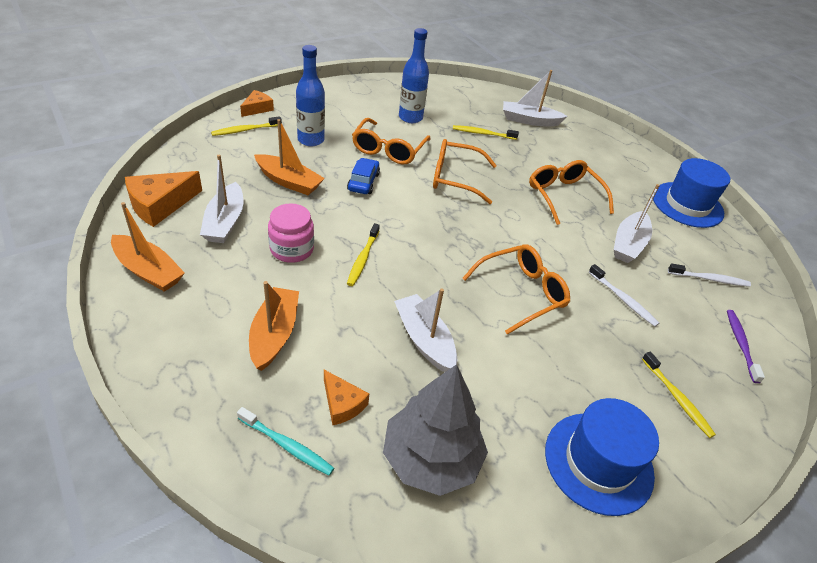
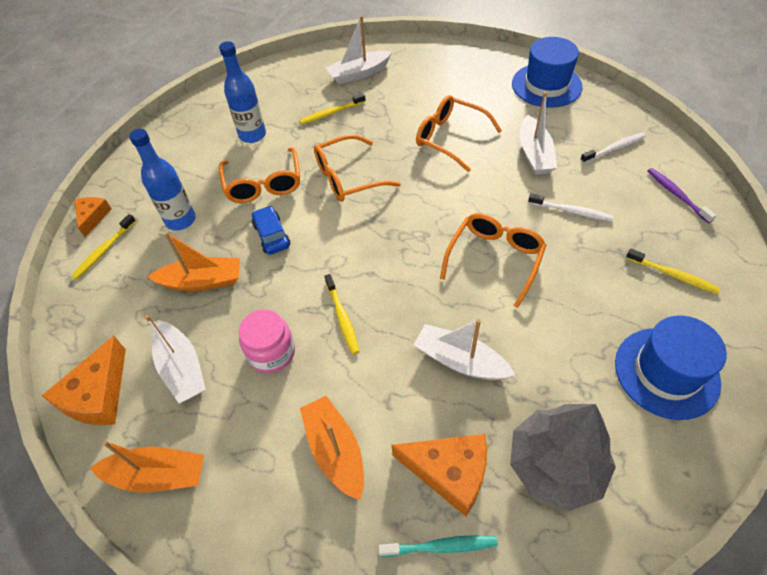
camera: 25 degrees left, 10 degrees up
(342, 404) = (449, 472): orange cheese -> orange cheese, size x1.67

